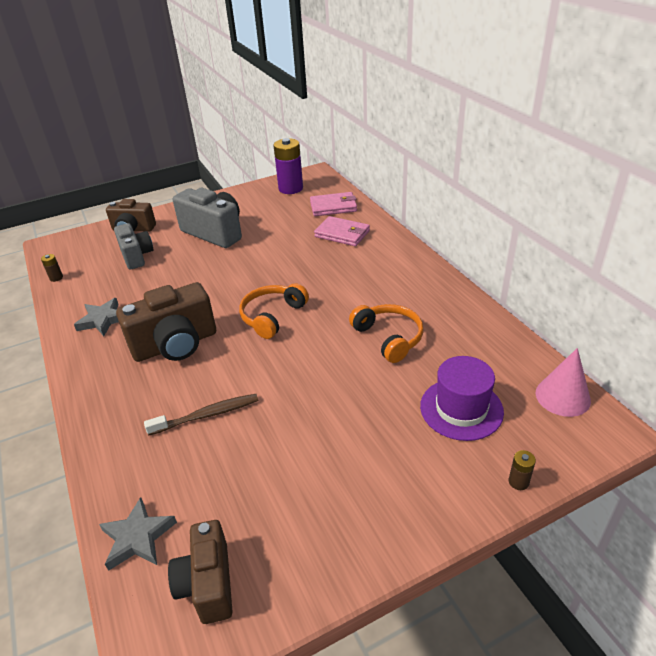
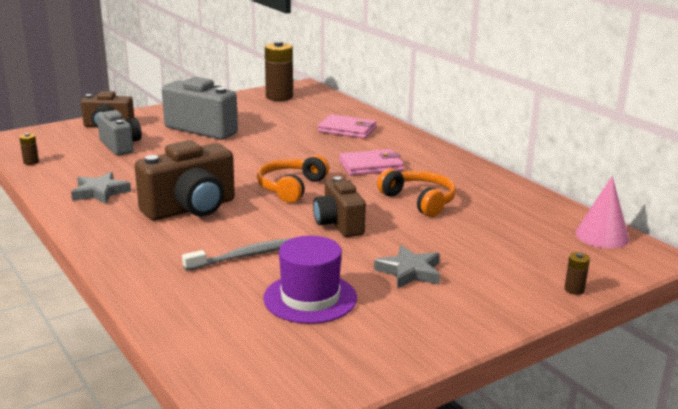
camera: 10 degrees left, 15 degrees down
(138, 537) = (201, 338): grey star -> grey star (409, 272)
(207, 415) = (244, 256): brown toothbrush -> grey toothbrush
(208, 584) = (287, 364): brown camera -> brown camera (339, 224)
(290, 188) = (279, 97): purple battery -> brown battery
(333, 207) = (331, 110): pink wallet -> pink wallet (371, 166)
(461, 409) = (506, 246): purple hat -> purple hat (310, 298)

